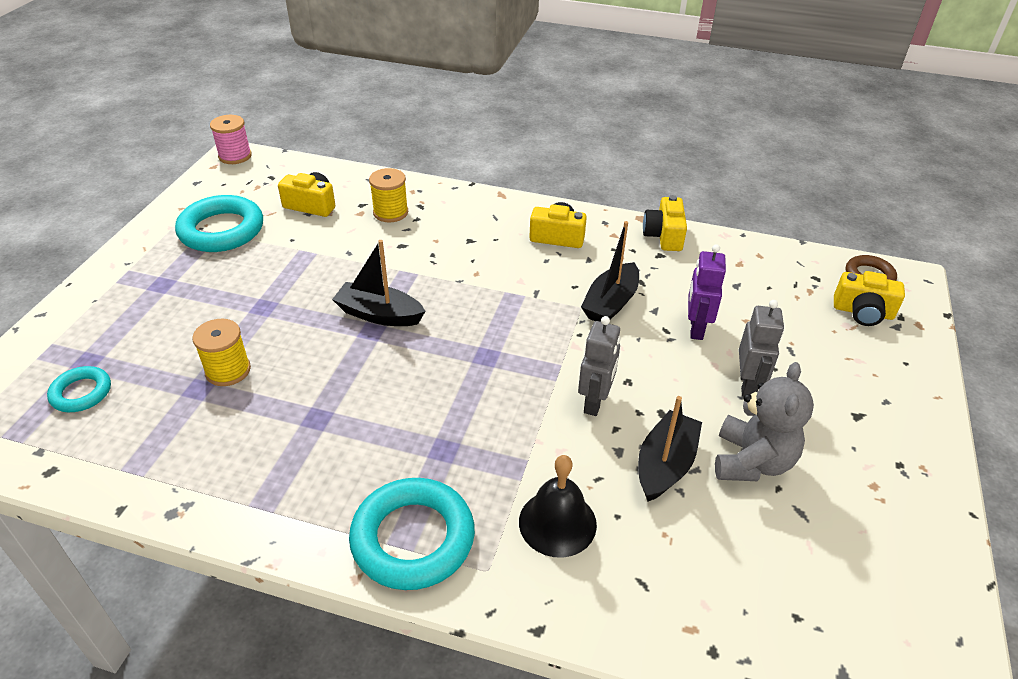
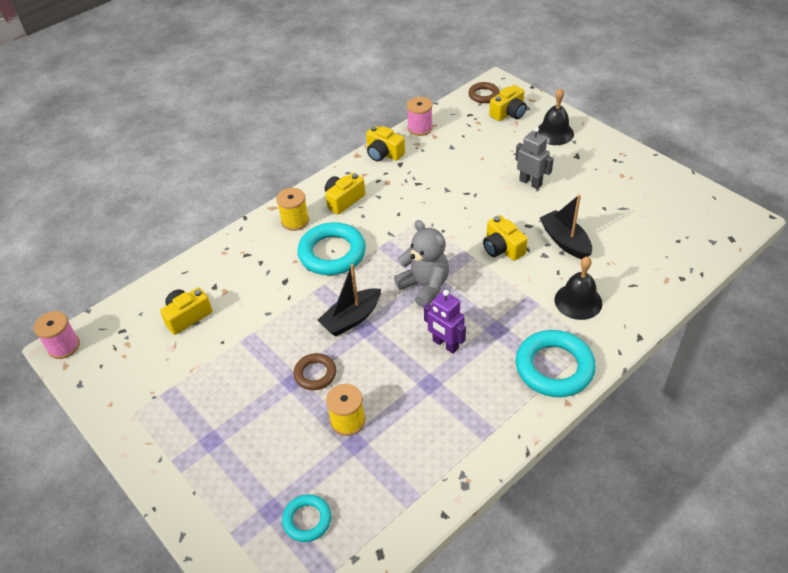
camera: 55 degrees left, 5 degrees up
(221, 230) = (170, 383): turquoise ring -> turquoise ring (332, 253)
(283, 319) = (315, 374): none -> brown ring
(390, 212) = (240, 273): yellow spool -> yellow spool (295, 221)
(595, 402) = (502, 248): grey robot -> yellow camera
(610, 303) = (426, 205): black boat -> none
(696, 328) = (474, 180): purple robot -> purple robot (445, 344)
(740, 246) = (420, 128): none -> pink spool
(752, 461) = (582, 208): grey teddy bear -> grey teddy bear (425, 286)
(878, 373) = (554, 133): none -> black bell

